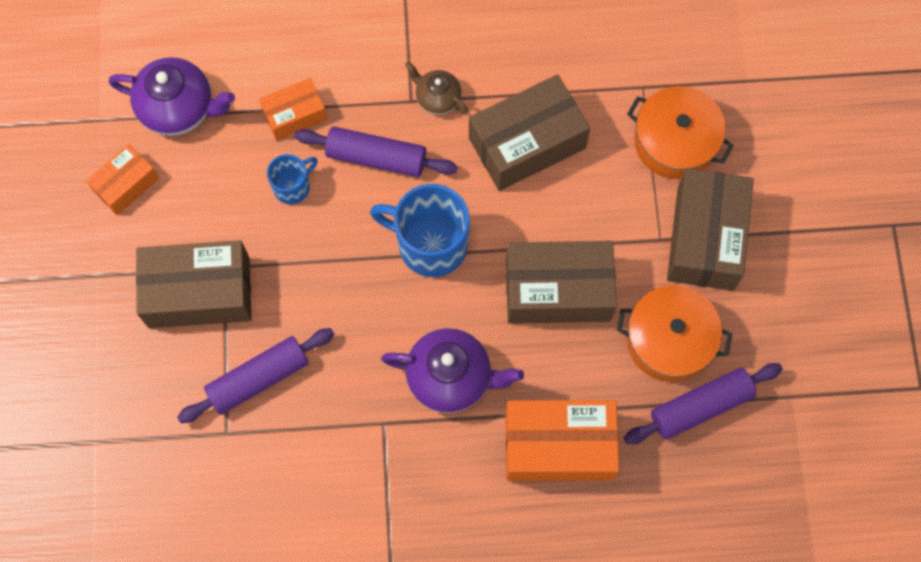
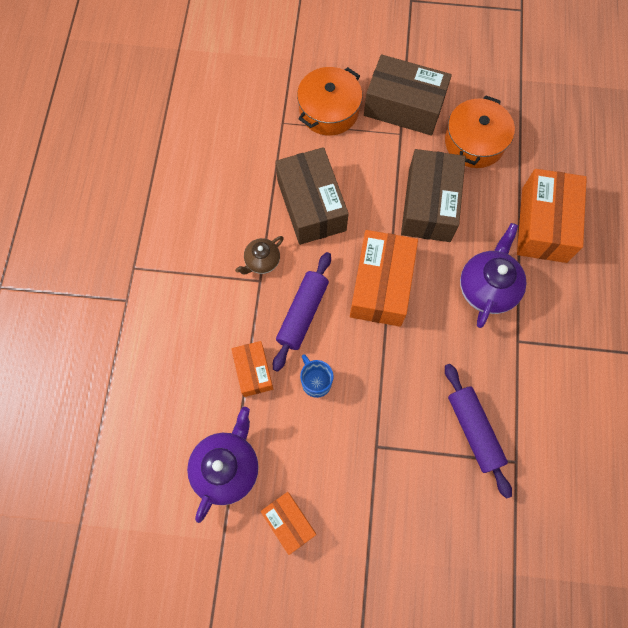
camera: 80 degrees left, 0 degrees up
(199, 292) = (395, 470): brown box -> none
(430, 244) = (381, 285): blue mug -> orange box
(700, 406) = (523, 133): purple rolling pin -> none

